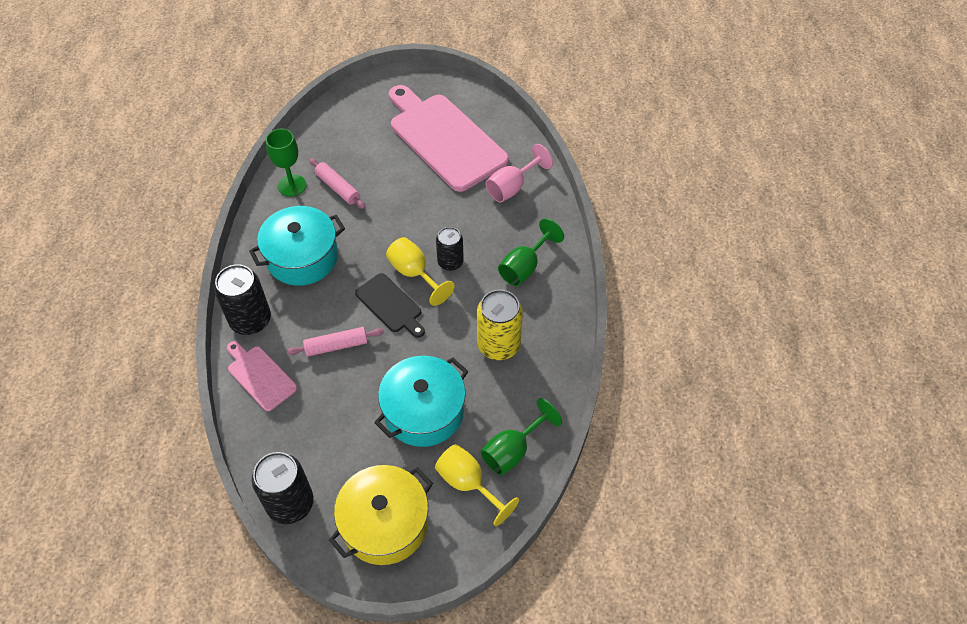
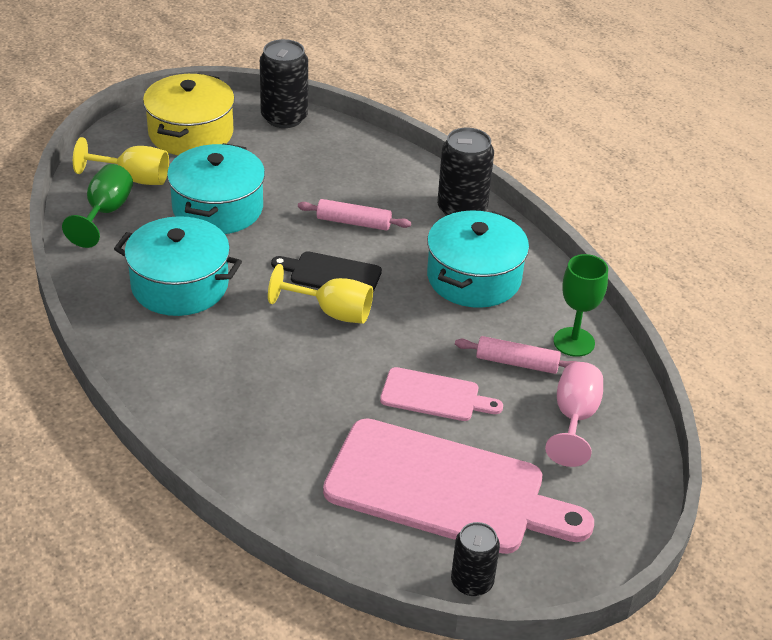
camera: 145 degrees right, 15 degrees down
(260, 376) = (402, 177): pink cutting board -> pink cutting board (434, 396)
(336, 346) = (353, 222): pink rolling pin -> pink rolling pin turned 60 degrees clockwise
(450, 262) = (300, 340): black can -> black can (472, 582)
(498, 345) = (180, 285): yellow can -> turquoise pot
(512, 187) = (291, 462): pink goblet -> pink goblet (574, 418)
(524, 267) = (203, 371): green goblet -> none

